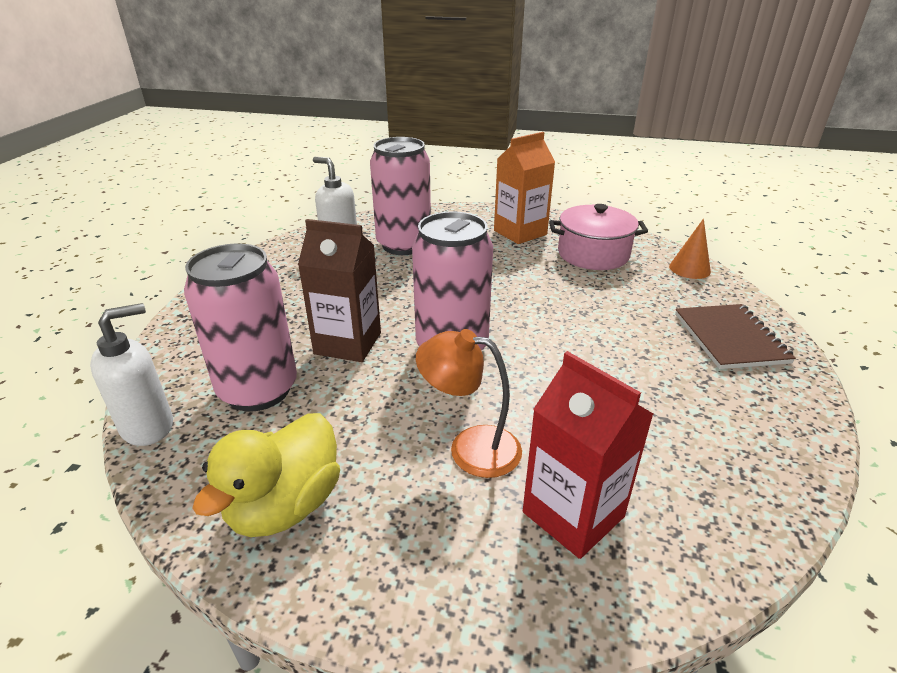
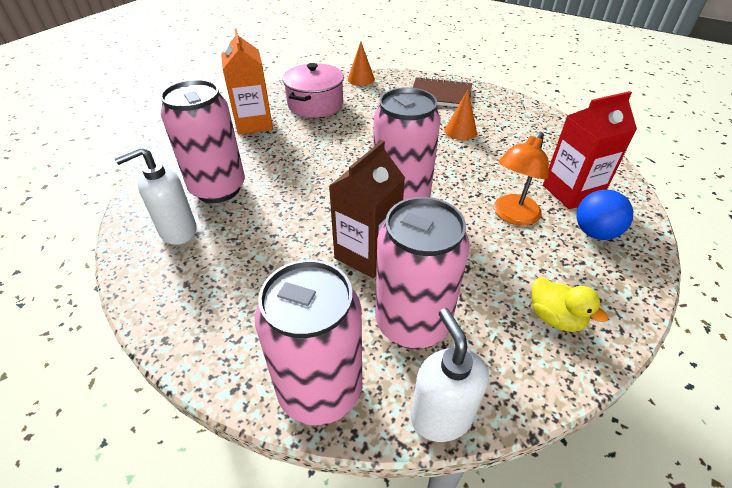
camera: 70 degrees left, 10 degrees up
(179, 353) = (320, 390): none -> pink can
(285, 506) = (555, 317): yellow duck -> yellow duck, size x0.62
(479, 549) = (595, 232): none -> blue ball
(644, 372) = (460, 131): none -> orange cone

